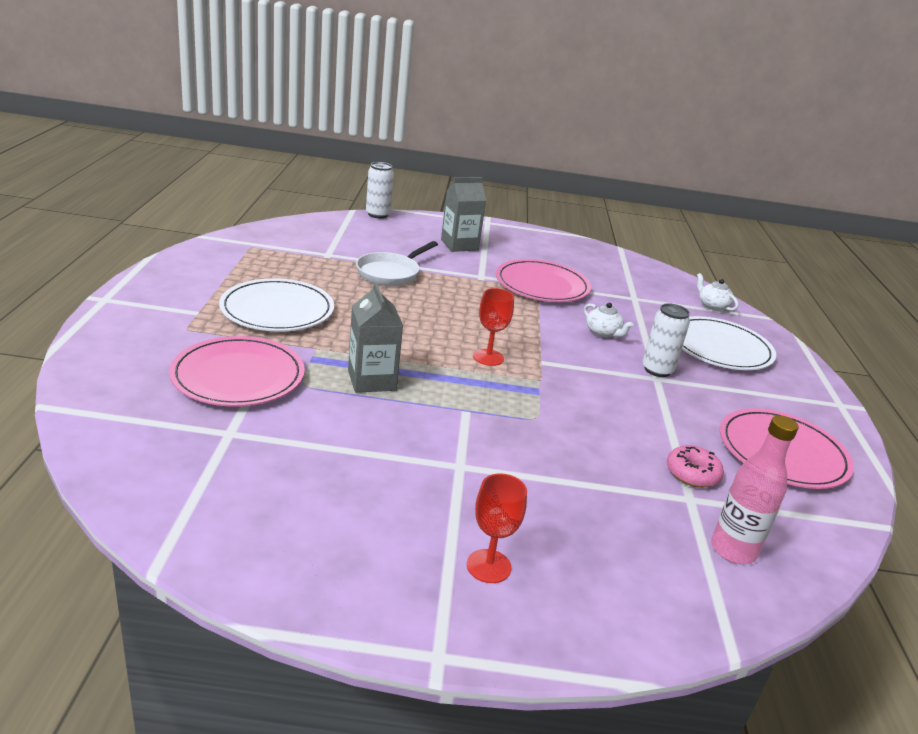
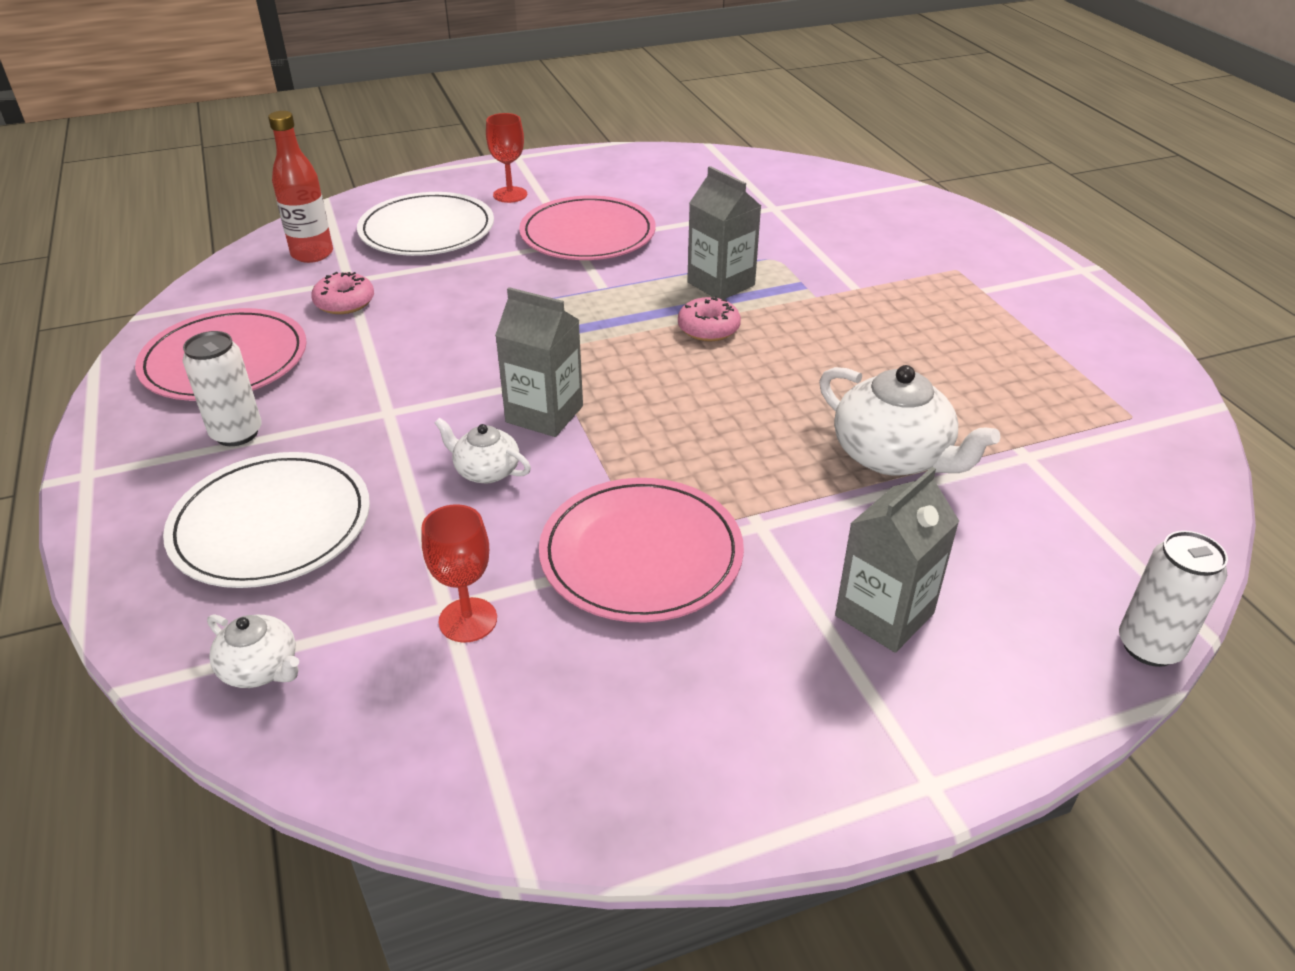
camera: 160 degrees right, 10 degrees up
(238, 376) = (837, 246): pink plate -> pink plate (587, 234)
(277, 310) = (922, 325): white plate -> white plate (427, 230)
(390, 273) = (893, 456): white pan -> white teapot
(416, 355) = (708, 329): none -> pink donut
(488, 357) = (625, 357): red goblet -> red goblet (468, 620)
(559, 346) = (544, 414): none -> grey carton
(657, 370) = (388, 427): white can -> white can (237, 433)
(733, 550) = (312, 254): pink bottle -> red bottle

